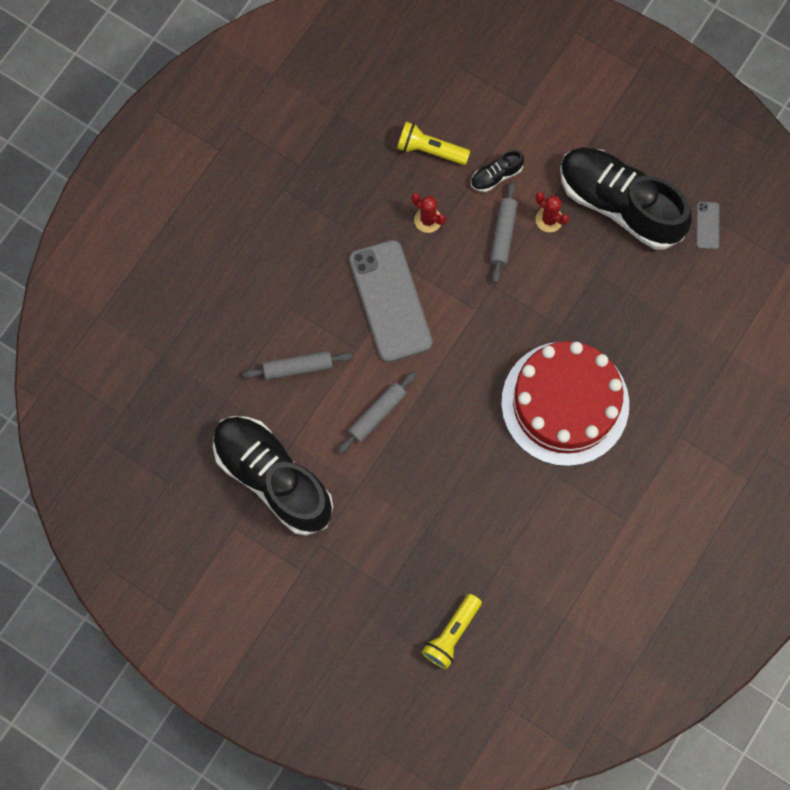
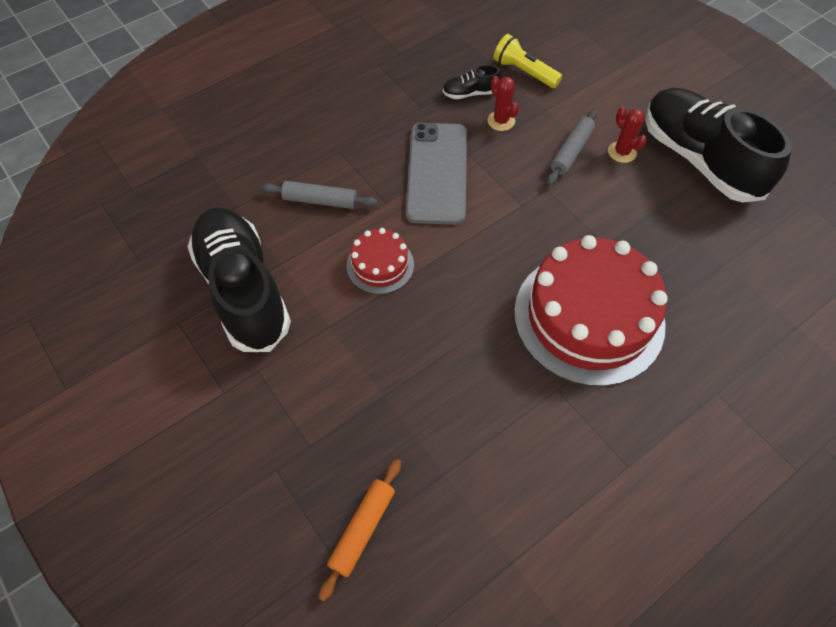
camera: 20 degrees right, 15 degrees down
(377, 414) = (380, 265): grey rolling pin -> red cake
(452, 634) = (362, 529): yellow flashlight -> orange rolling pin
(496, 176) = (580, 106): black shoe -> black shoe (470, 93)
(707, 225) = (790, 201): grey phone -> none

